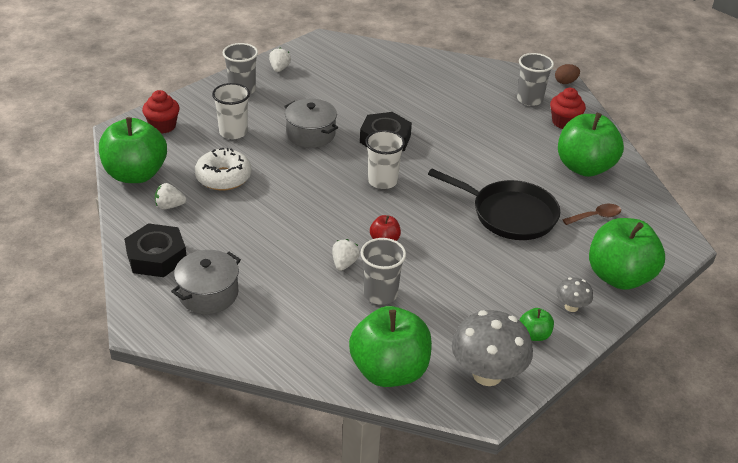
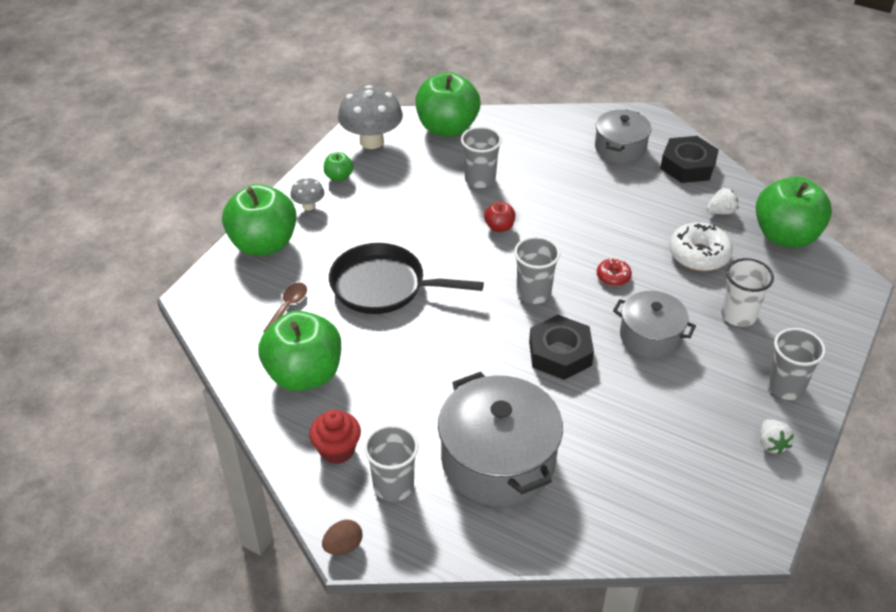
camera: 165 degrees right, 5 degrees up
(163, 126) = (821, 302): red cupcake -> none
(309, 178) = (613, 276): none -> red donut
(344, 263) = (524, 197): white strawberry -> none
(382, 181) = (533, 293): white cup -> grey cup
(457, 96) = (498, 460): none -> grey pot
(596, 216) = (288, 306): brown spoon -> brown spoon turned 150 degrees clockwise

